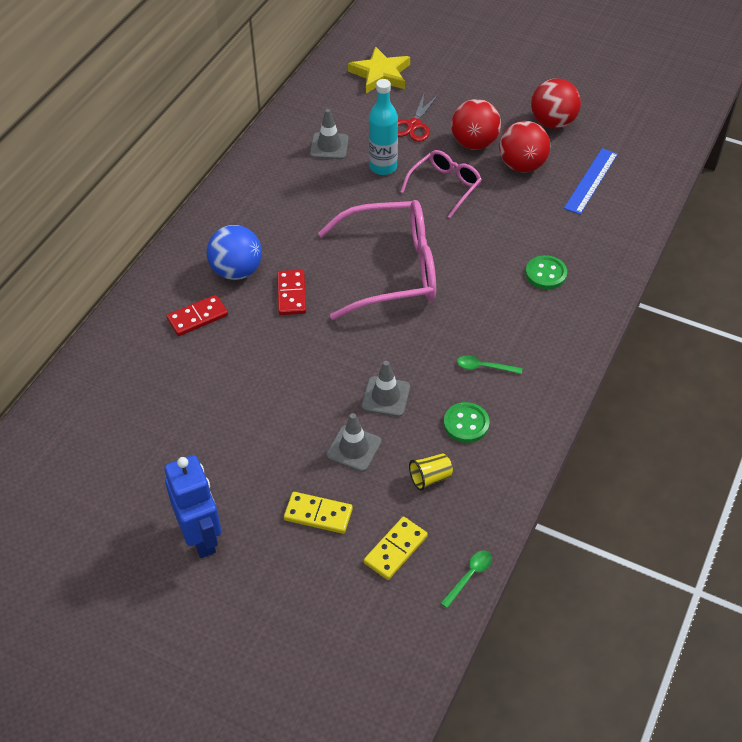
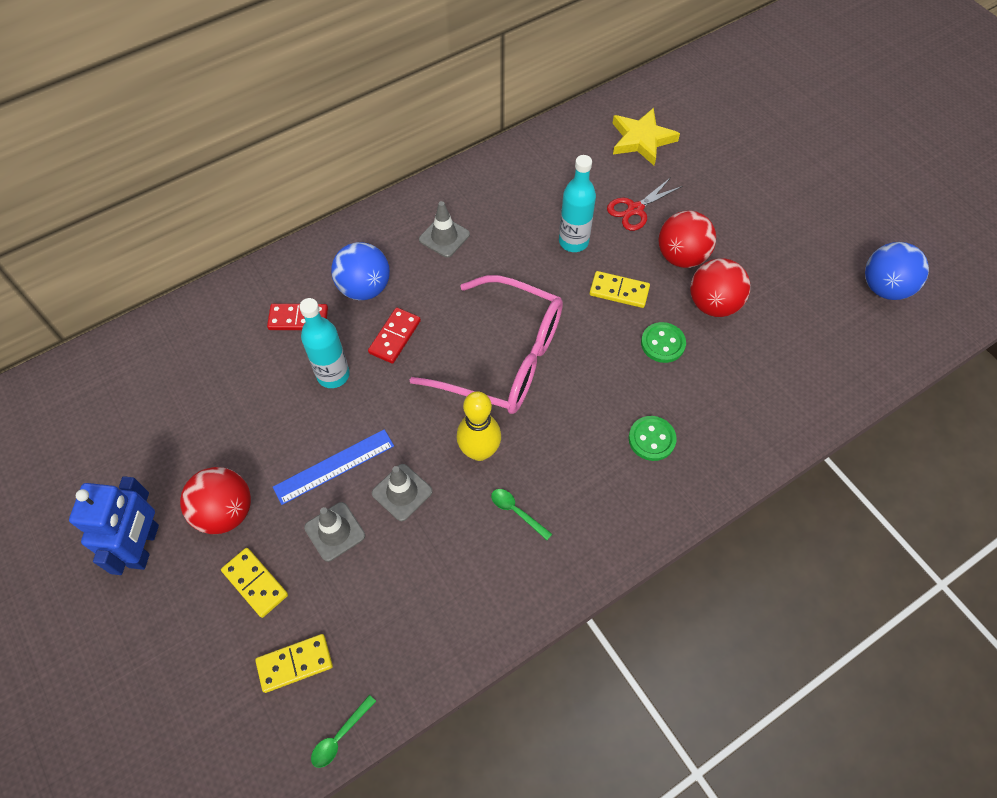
camera: 30 degrees right, 10 degrees up
(262, 343) = (333, 375): none -> turquoise bottle
(329, 146) = (538, 196): grey traffic cone -> grey traffic cone (444, 237)
(424, 341) = (479, 451): none -> yellow bowling pin
(430, 478) = (380, 605): yellow cup -> none
(445, 186) = (619, 291): pink glasses -> yellow domino
(466, 424) = (455, 565): green button -> green button (662, 343)
(469, 576) = (340, 736): green spoon -> green spoon turned 150 degrees clockwise
(553, 122) = (780, 270): red ball -> red ball (225, 512)
(591, 181) = (774, 355): blue ruler -> blue ruler (334, 466)
(634, 104) = (884, 288): none -> blue ball

